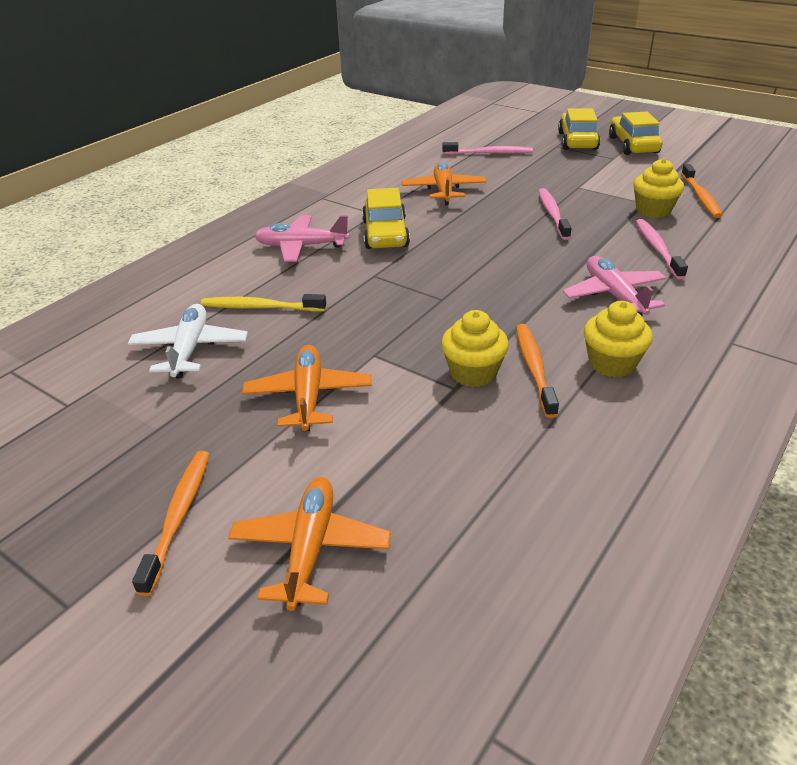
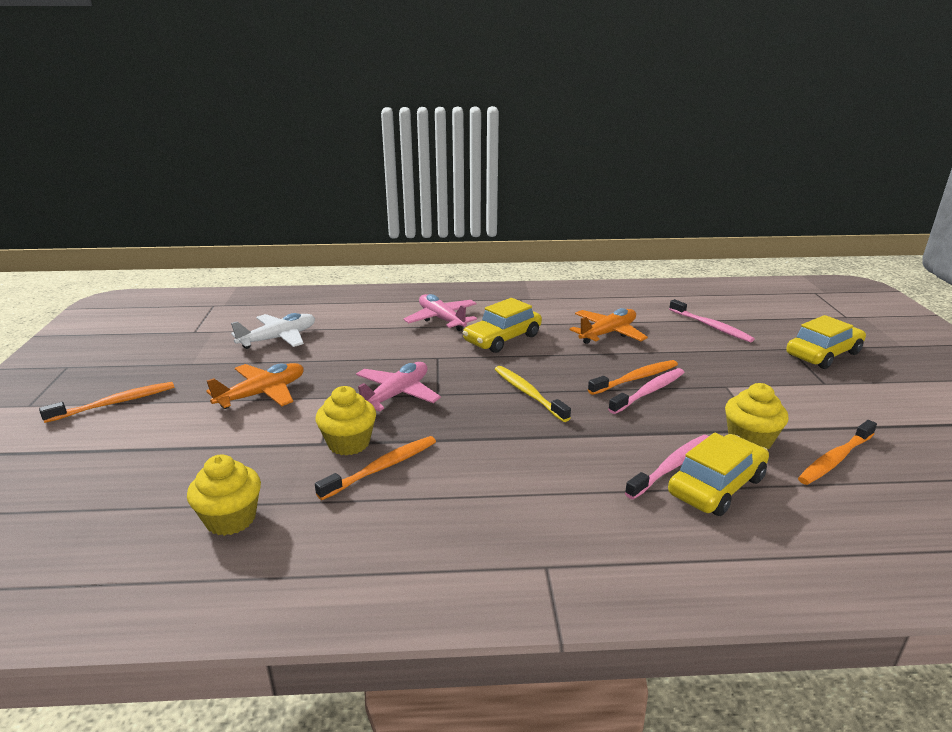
camera: 50 degrees right, 10 degrees down
(260, 307) = (348, 338): yellow toothbrush -> yellow toothbrush (528, 393)
(310, 548) = (107, 456): orange plane -> none
(528, 210) = (635, 378): none -> orange toothbrush
(612, 363) = (429, 504): yellow cupcake -> yellow cupcake (231, 519)
(614, 295) = (546, 469): pink plane -> pink plane (396, 395)
(633, 145) = (878, 384): yellow car -> yellow car (716, 486)

